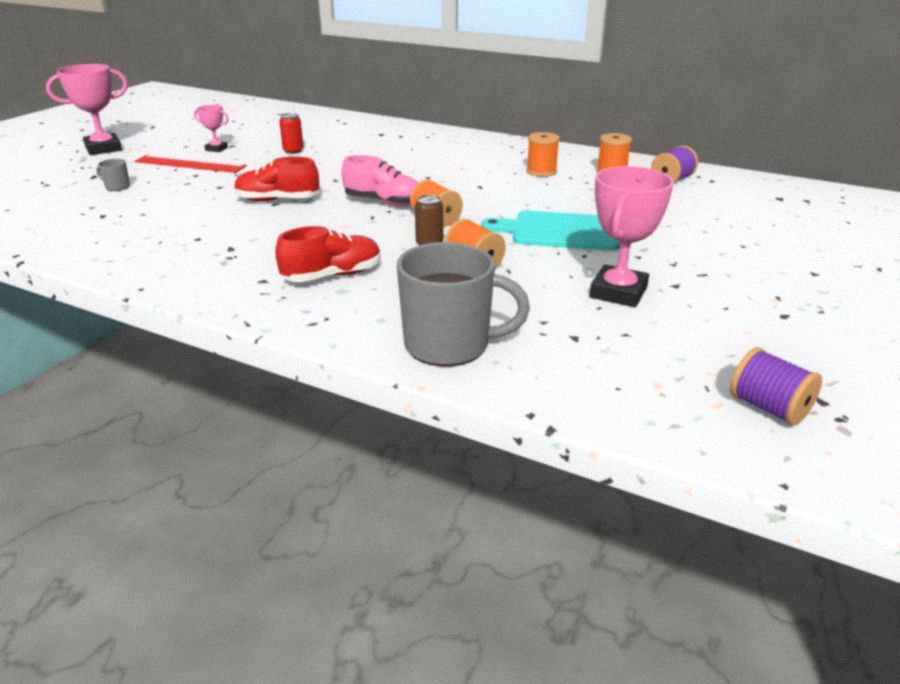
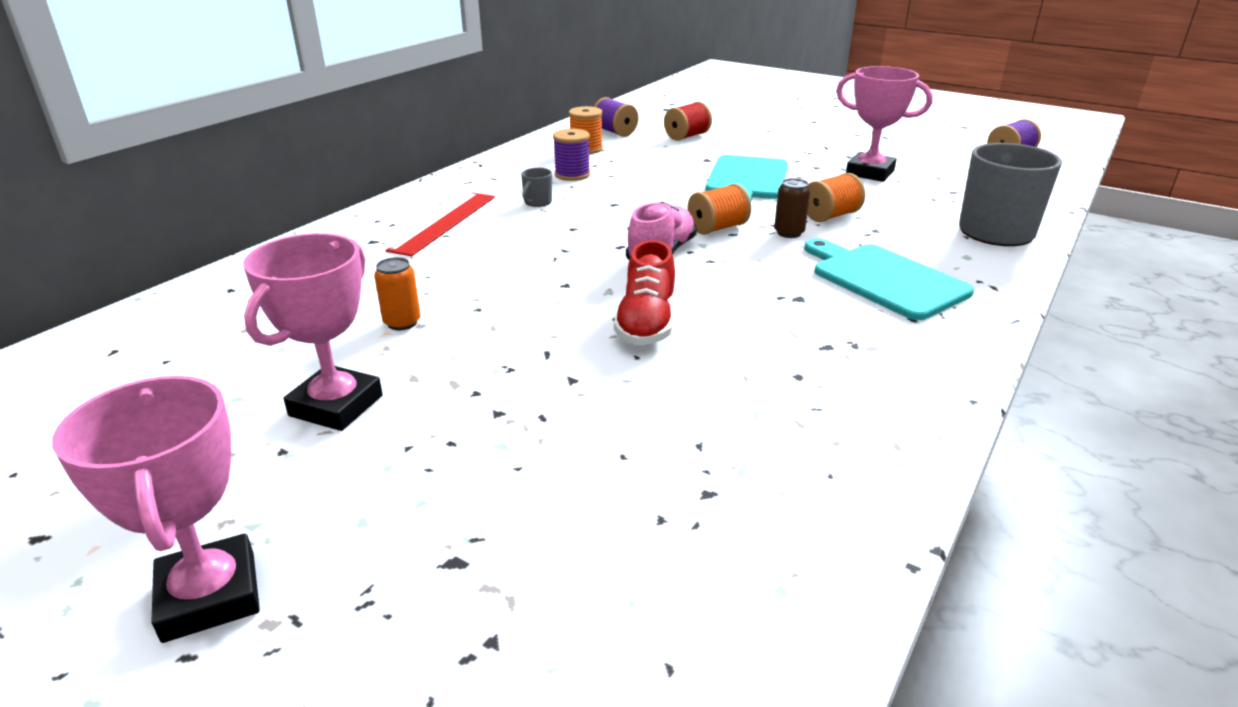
camera: 85 degrees left, 0 degrees up
(117, 187) = (544, 505): grey mug -> grey mug (537, 202)
(190, 164) = (424, 427): red ruler -> red ruler (444, 222)
(216, 149) = (336, 405): pink trophy -> pink trophy, size x1.88
(293, 151) = (402, 323): red can -> orange can
(332, 276) = (884, 279): red shoe -> turquoise cutting board
(541, 171) = (572, 175): orange spool -> purple spool
(683, 208) = (687, 136): none -> red spool

